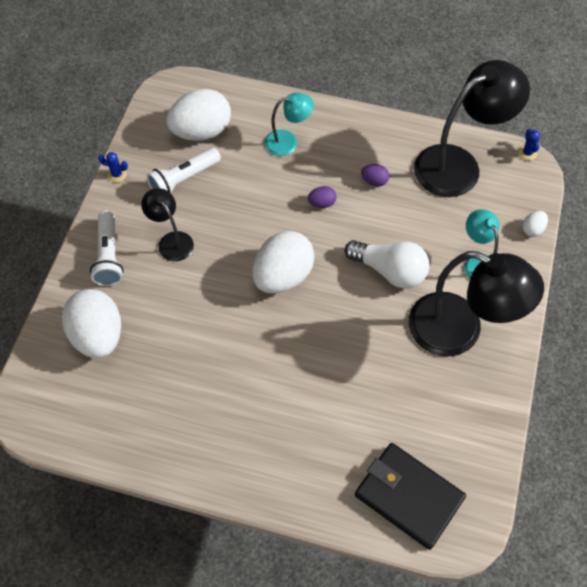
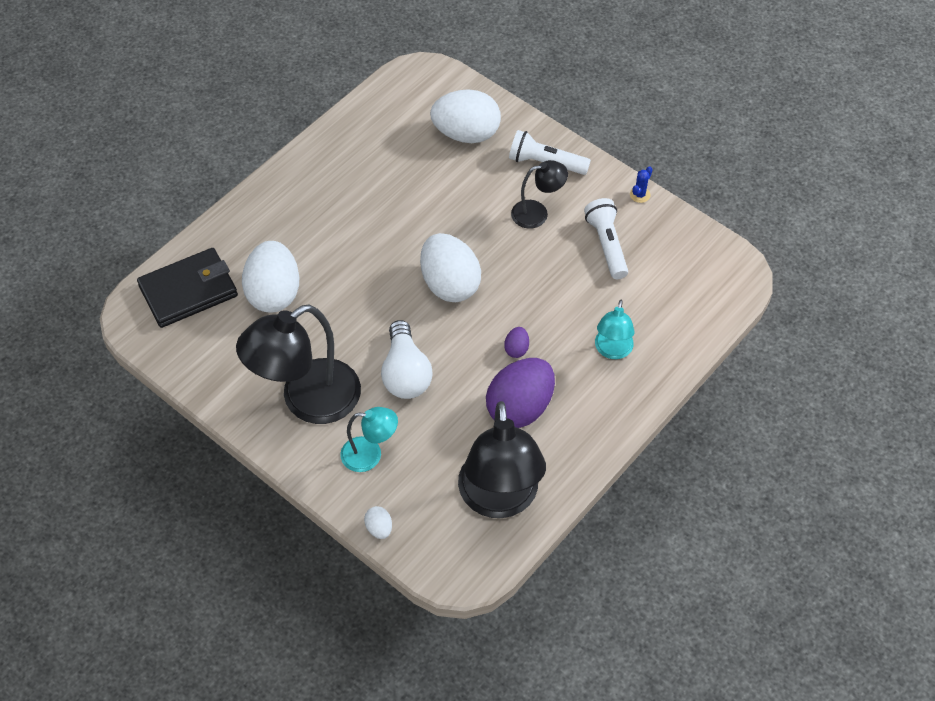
camera: 115 degrees right, 5 degrees down
(201, 131) = (663, 280): white egg -> white egg (274, 293)
(374, 181) = (520, 407): purple egg -> purple egg, size x2.35
(389, 270) = (405, 373): white light bulb -> white light bulb turned 60 degrees counterclockwise
(527, 153) = (479, 580): blue cactus -> none

